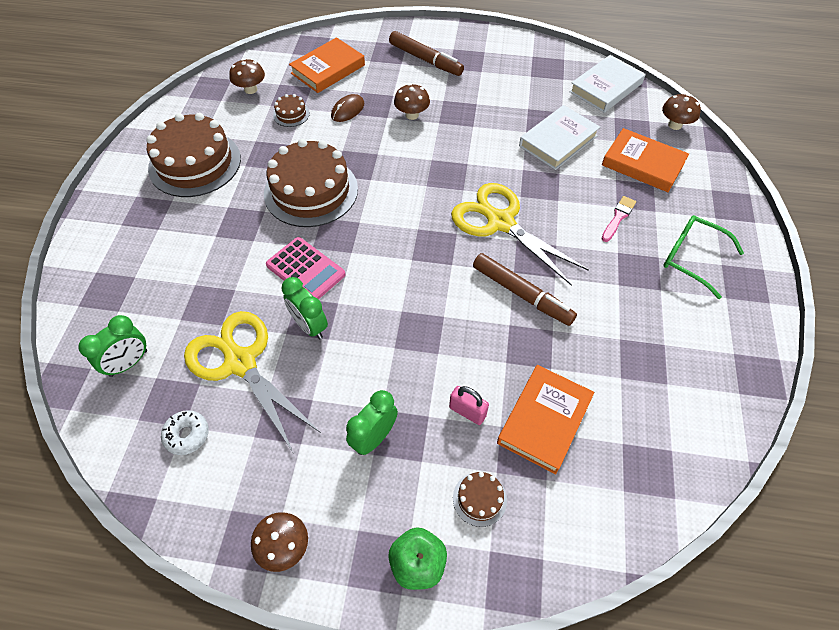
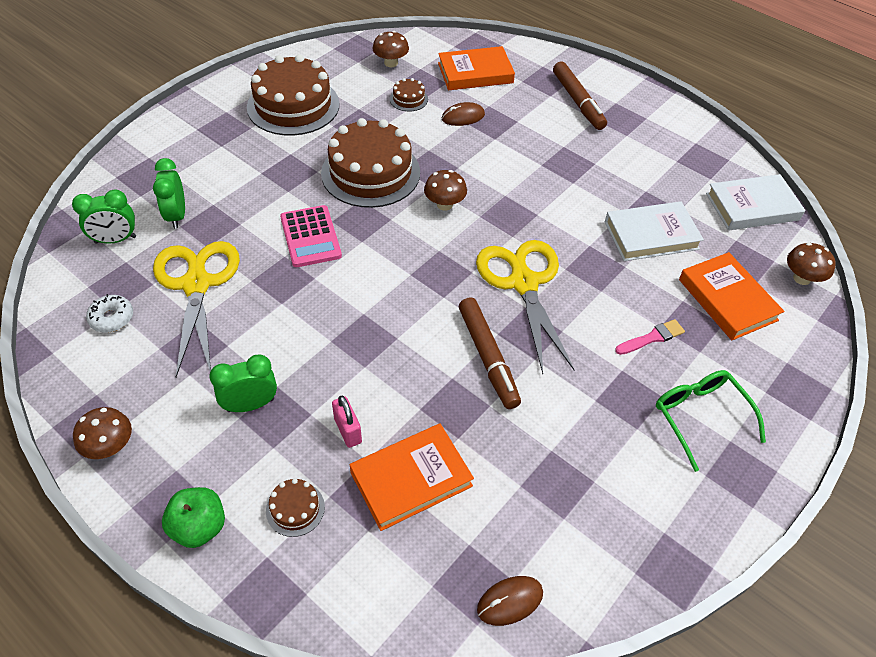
camera: 30 degrees right, 5 degrees down
(309, 326) = (275, 284): green clock -> green clock (177, 216)
(412, 115) = (520, 147): brown mushroom -> brown mushroom (444, 204)
(682, 466) = (510, 601): none -> brown mouse

